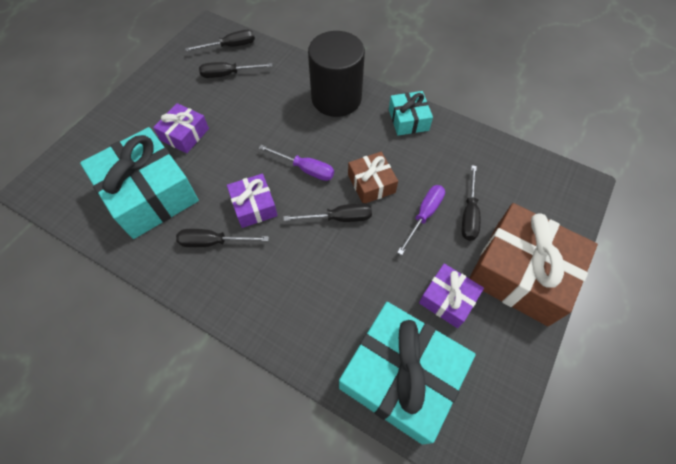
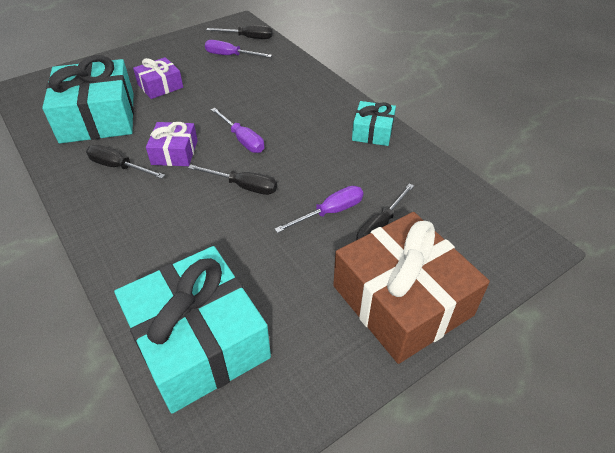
camera: 25 degrees right, 15 degrees down
(228, 74) = (230, 56): black screwdriver -> purple screwdriver
(336, 98) = (313, 97): black cylinder -> none
(371, 183) = (296, 170): brown gift -> none
(447, 299) = (300, 293): purple gift -> none

